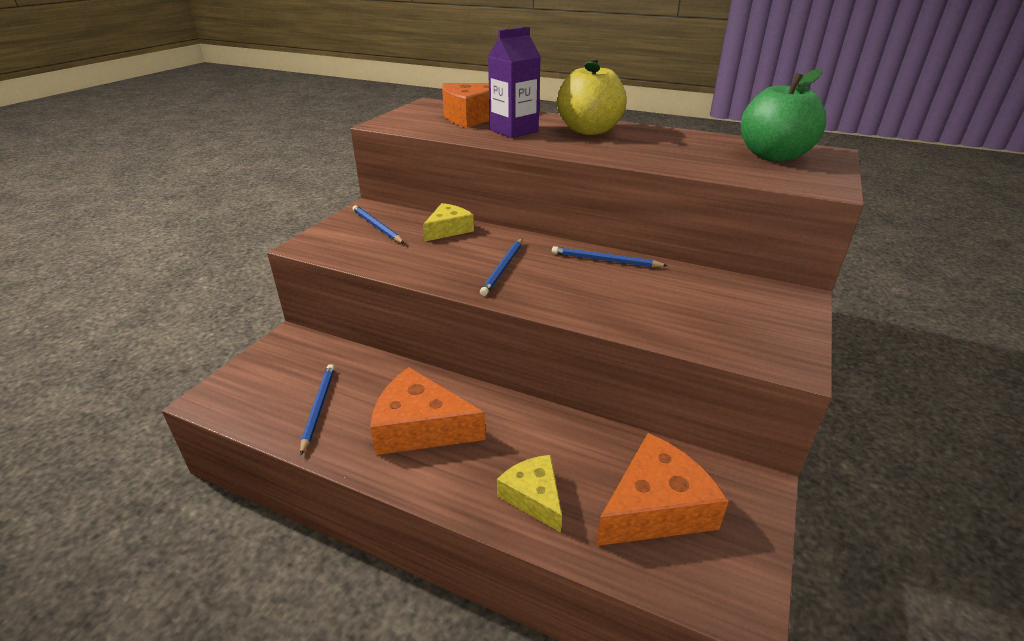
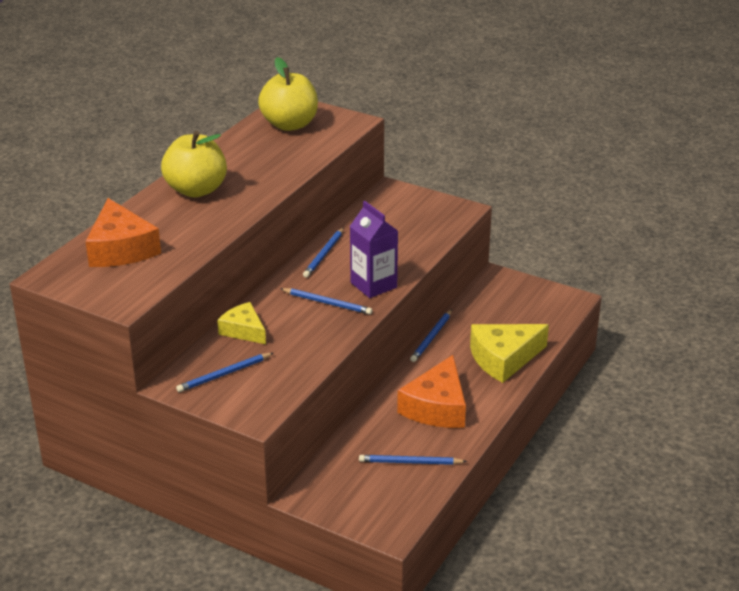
camera: 85 degrees left, 0 degrees up
(514, 131) = (182, 228): purple carton -> purple carton (373, 285)
(534, 497) = (503, 359): yellow cheese -> yellow cheese, size x1.63
(569, 417) = (431, 337): none -> blue pencil
(656, 507) = (511, 314): orange cheese -> none
(773, 156) = (289, 124): green apple -> yellow apple

